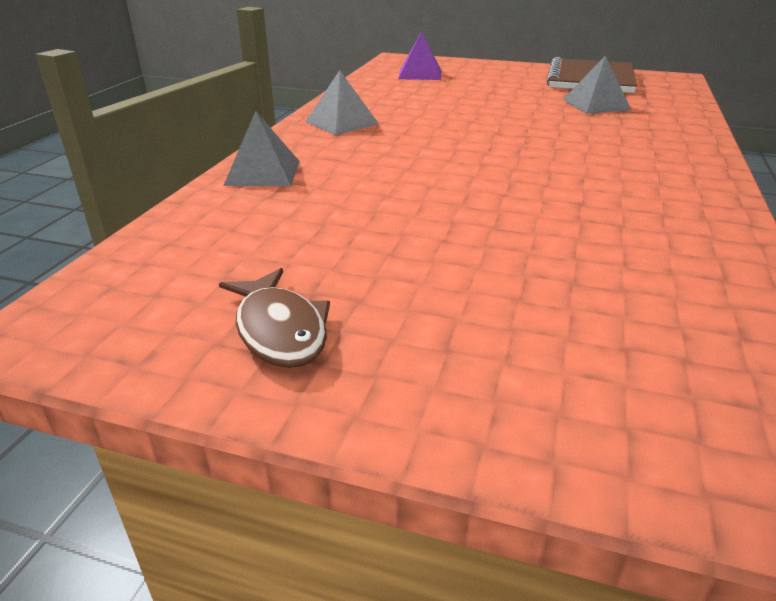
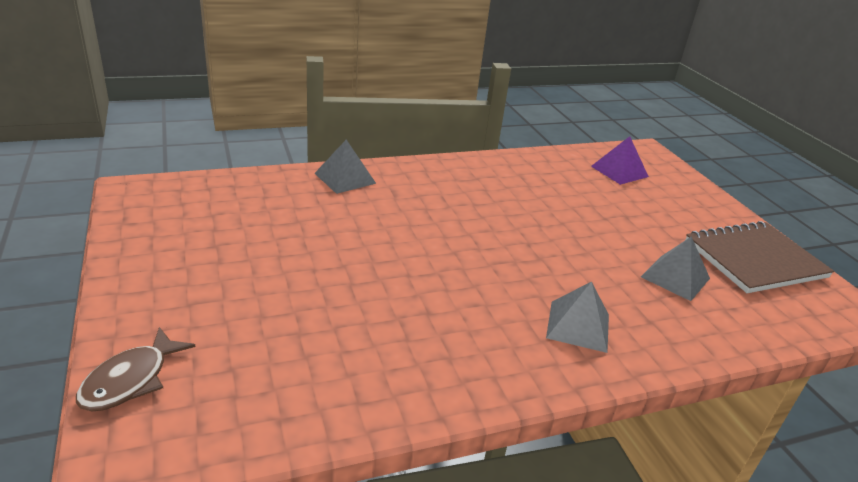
camera: 50 degrees right, 0 degrees up
(280, 330) = (173, 248): brown fish -> brown fish (131, 380)
(341, 122) = (461, 175): grey pyramid -> grey pyramid (578, 326)

